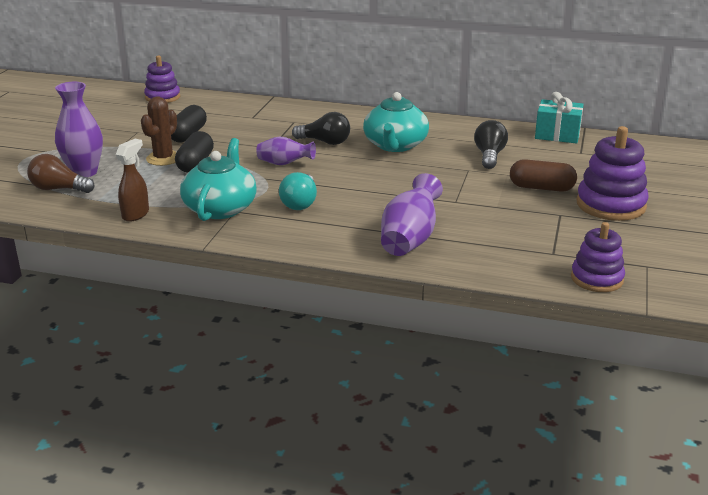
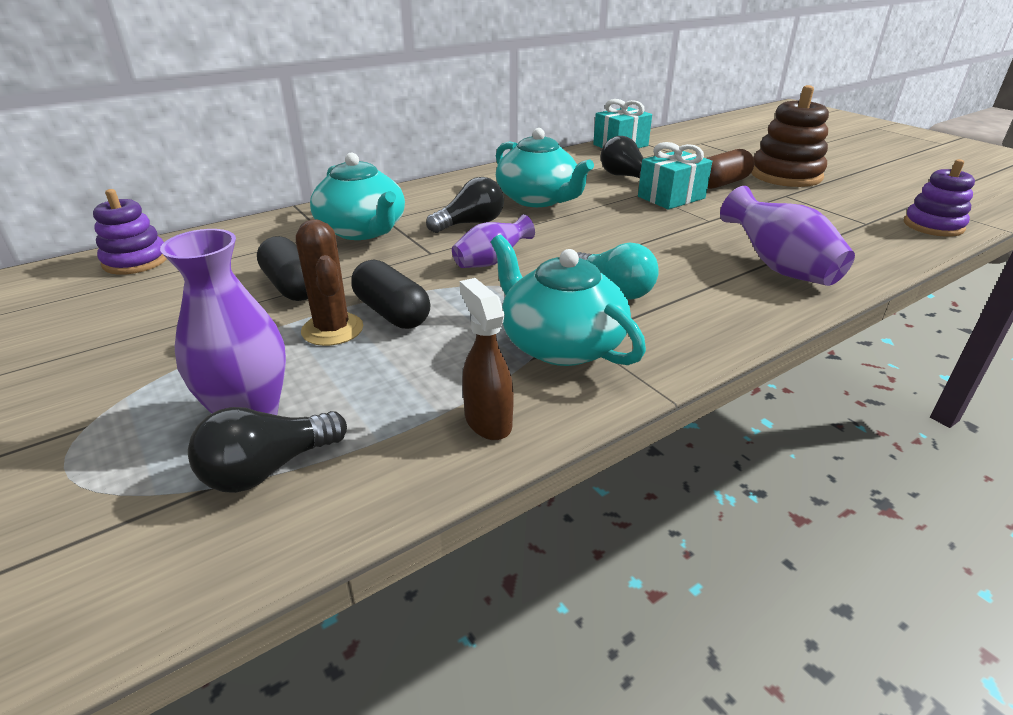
camera: 50 degrees left, 5 degrees up
(58, 189) = (268, 469): brown light bulb -> black light bulb
(270, 123) = (363, 230): none -> turquoise teapot
(476, 180) = (671, 197): none -> turquoise gift
(610, 205) = (785, 175): purple stacking toy -> brown stacking toy

